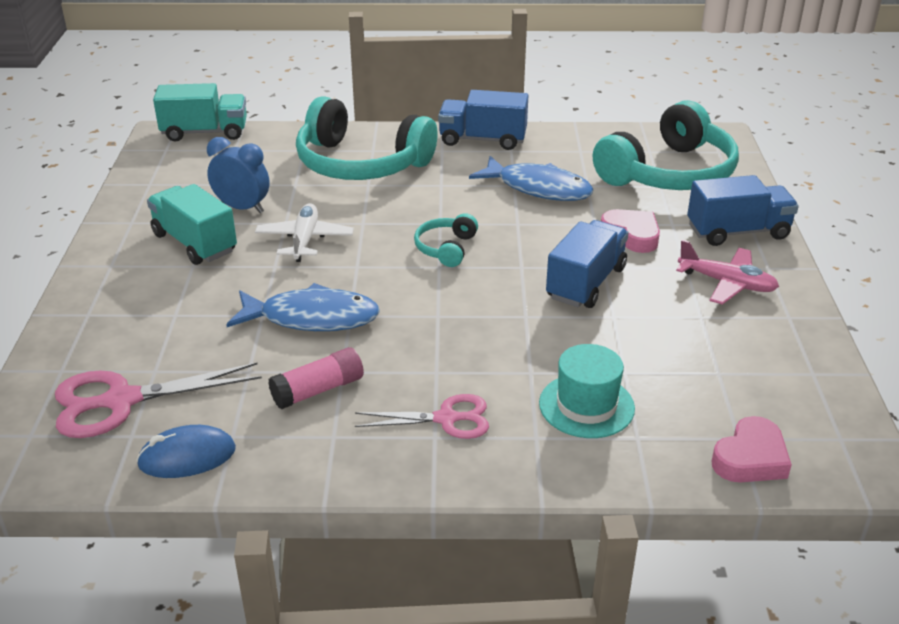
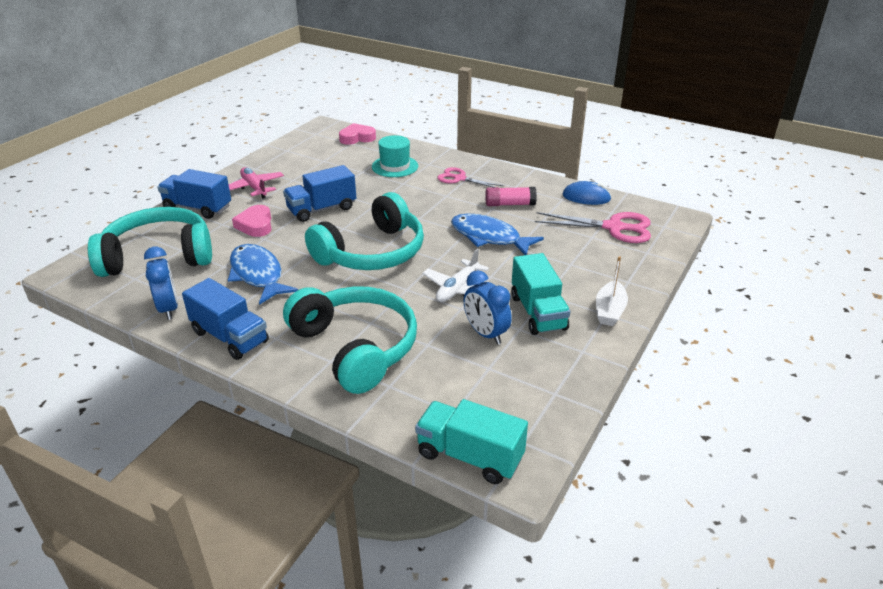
camera: 150 degrees left, 0 degrees up
(108, 270) = (609, 311): none -> white boat
(446, 248) = (372, 252): turquoise headphones -> turquoise headphones, size x2.23
(571, 141) = (168, 309): none -> blue clock

